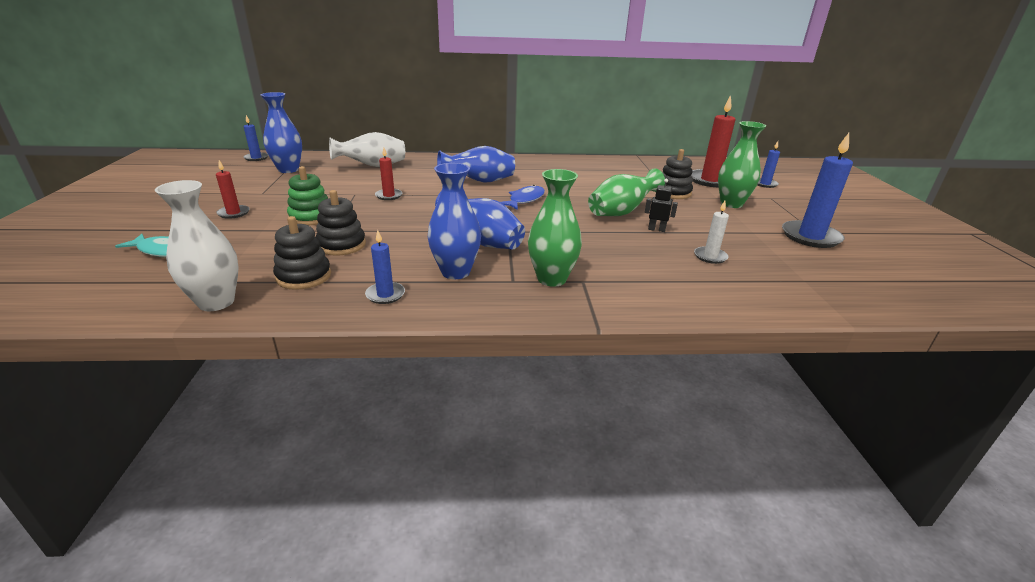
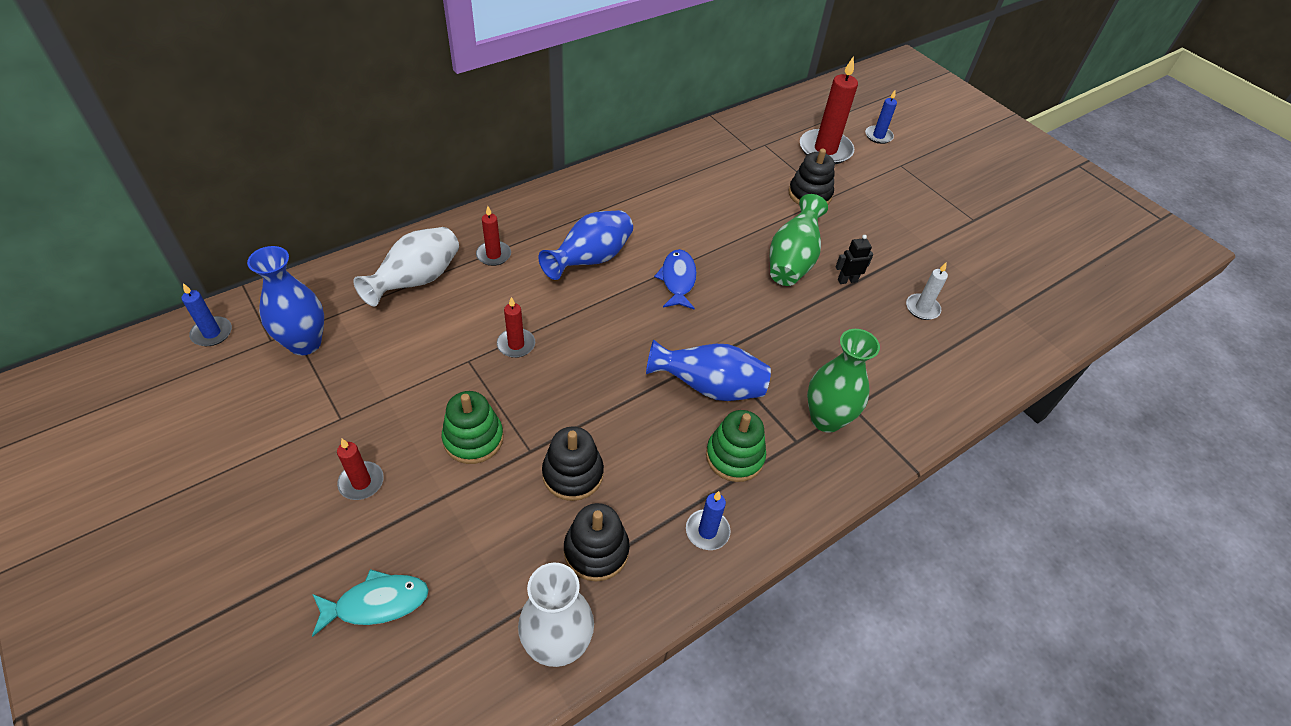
camera: 35 degrees left, 20 degrees up
(426, 168) = (493, 255): none -> red candle
(455, 272) = (734, 456): blue vase -> green stacking toy
(731, 204) = (876, 195): green vase -> none
(810, 237) = (974, 231): blue candle -> none

